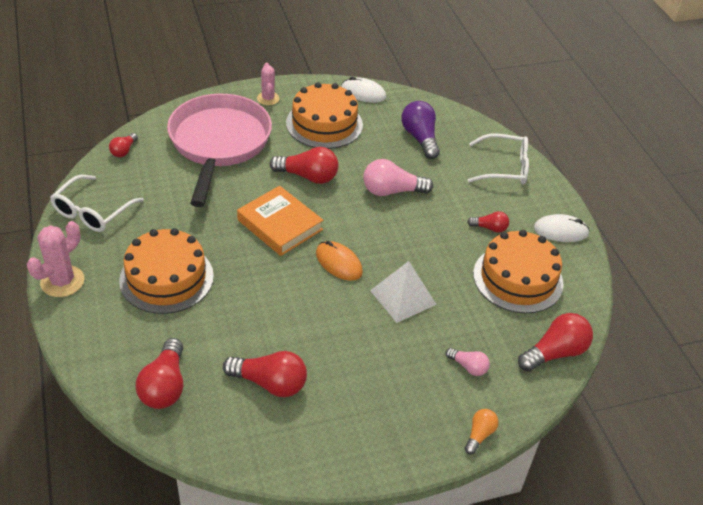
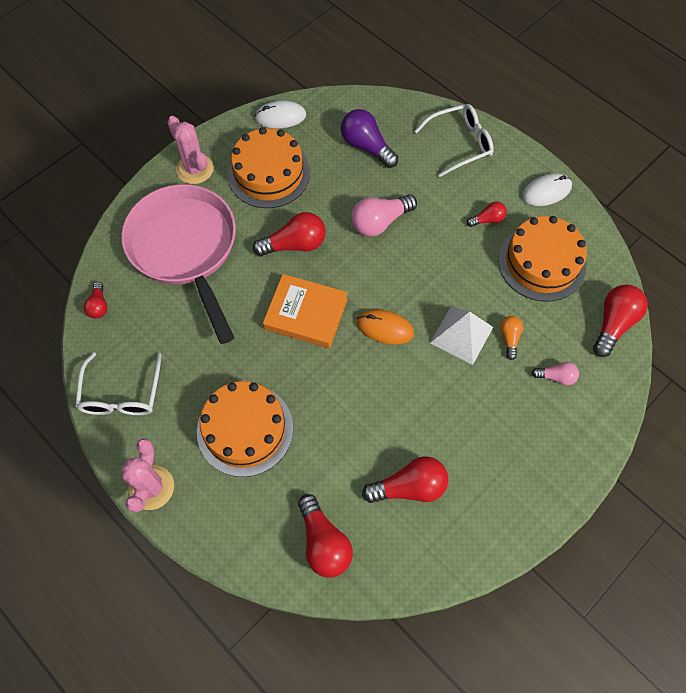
camera: 25 degrees left, 20 degrees up
(268, 98) = (195, 169): pink cactus -> pink cactus, size x1.52
(479, 435) = (603, 438): orange light bulb -> orange light bulb (509, 338)

